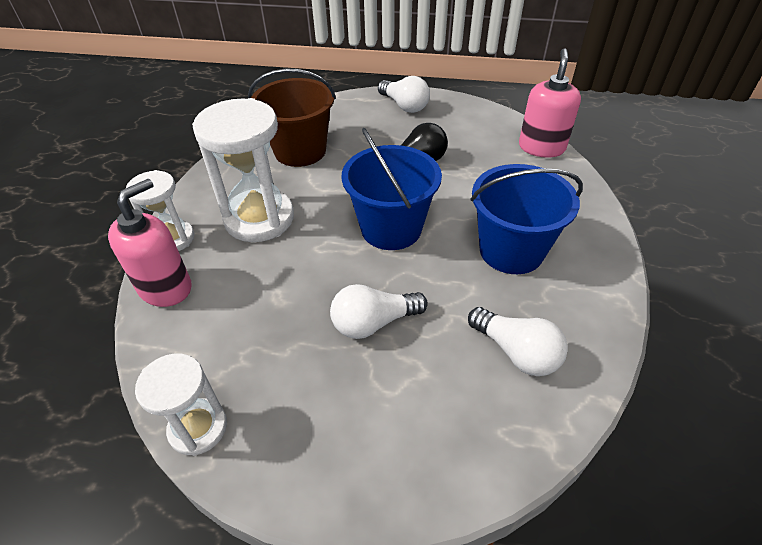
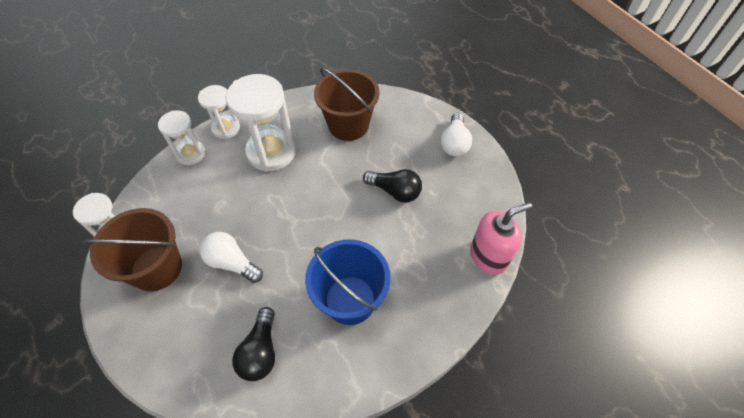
camera: 50 degrees right, 10 degrees up
(165, 288) = (190, 154): pink soap dispenser -> white hourglass
(303, 404) = (156, 268): none -> brown bucket
(391, 228) = (316, 220): blue bucket -> none
(516, 352) = (260, 351): white light bulb -> black light bulb

